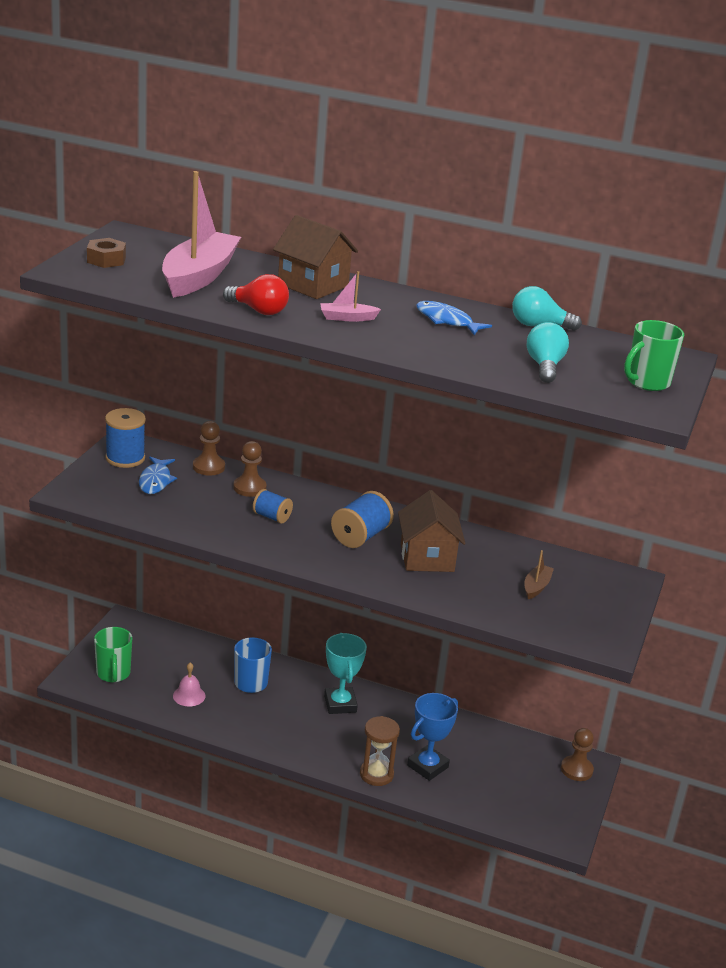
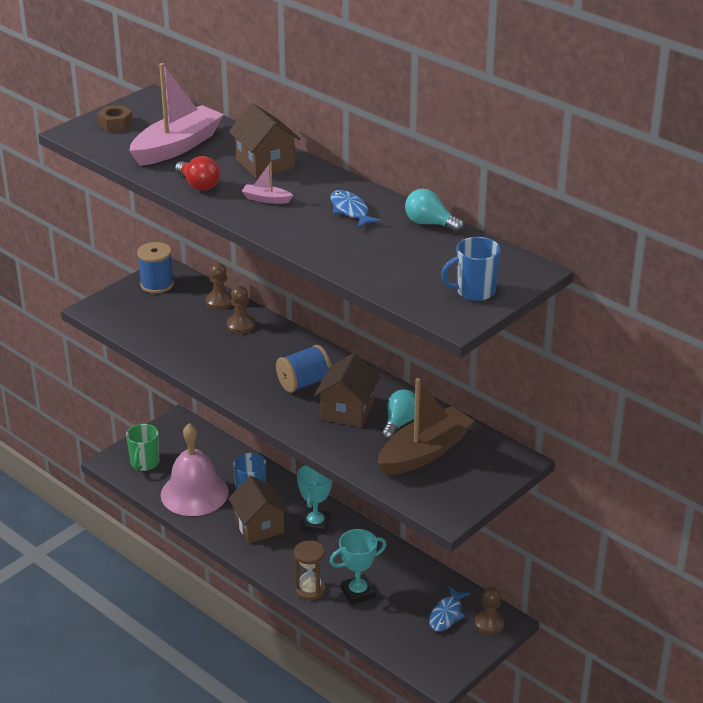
camera: 25 degrees right, 5 degrees up
(155, 481) = (168, 308): blue fish -> blue fish (446, 614)
(189, 695) = (194, 493): pink bell -> pink bell, size x2.44
(272, 517) = (241, 354): blue spool -> none
(281, 717) = (259, 526): none -> brown house
(427, 766) = (358, 593): blue trophy -> turquoise trophy
(536, 587) = (424, 453): brown boat -> brown boat, size x2.33
(544, 366) = (395, 265): turquoise light bulb -> turquoise light bulb (400, 423)
(647, 382) = (474, 291): green mug -> blue mug

